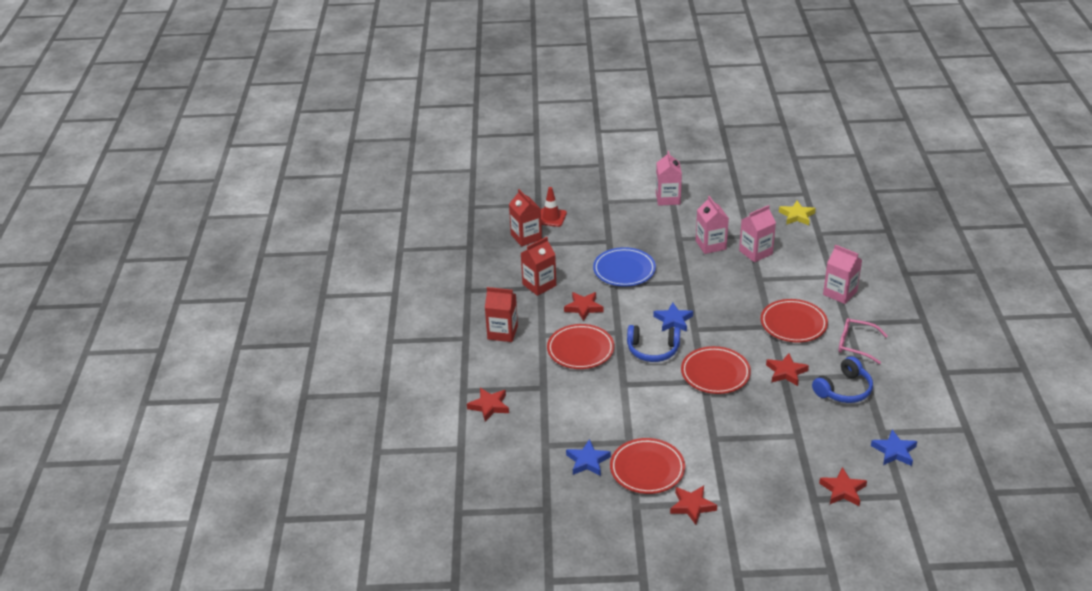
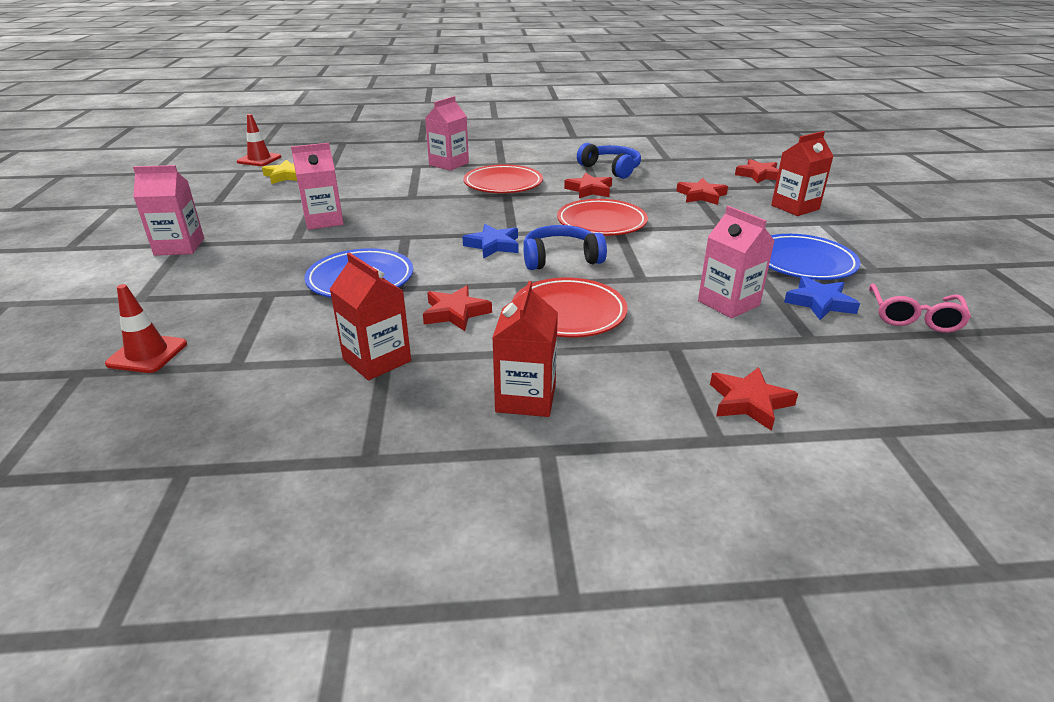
camera: 95 degrees left, 5 degrees down
(526, 237) = (198, 383): red carton -> red carton (795, 207)
(647, 469) = (803, 262): red plate -> blue plate
(653, 350) = (560, 258): blue headphones -> blue headphones turned 105 degrees counterclockwise
(692, 506) = (844, 238): red star -> red star (701, 195)
(755, 252) = (354, 197): pink carton -> pink carton (728, 303)
(832, 196) = (259, 159): none -> red traffic cone
(855, 345) = (538, 162): pink glasses -> pink glasses (914, 317)
(894, 451) = (692, 156): blue star -> none

